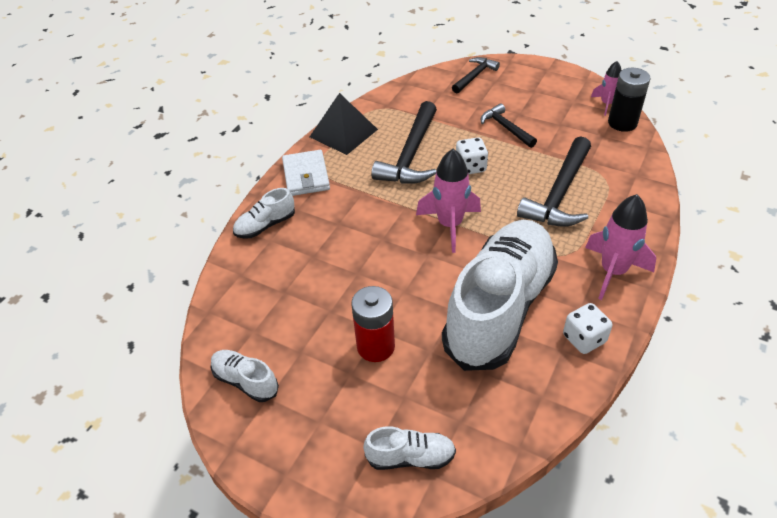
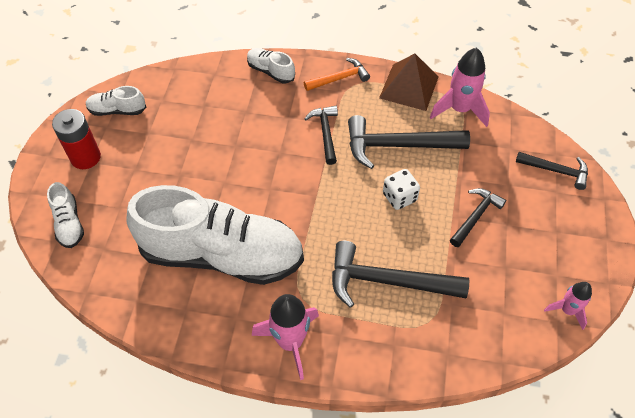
camera: 70 degrees right, 10 degrees up
(245, 381) = (117, 110): white shoe -> white shoe turned 105 degrees counterclockwise
(306, 176) = (339, 78): white wallet -> orange hammer
(343, 133) = (409, 87): black pyramid -> brown pyramid
(373, 200) = (325, 133): none -> black hammer
(376, 346) = (163, 177): red battery -> red battery (85, 157)
(450, 225) = (312, 197): pink rocket -> pink rocket (459, 109)
(584, 339) = (202, 325): white dice -> none
(622, 123) = (537, 331): black battery -> none

